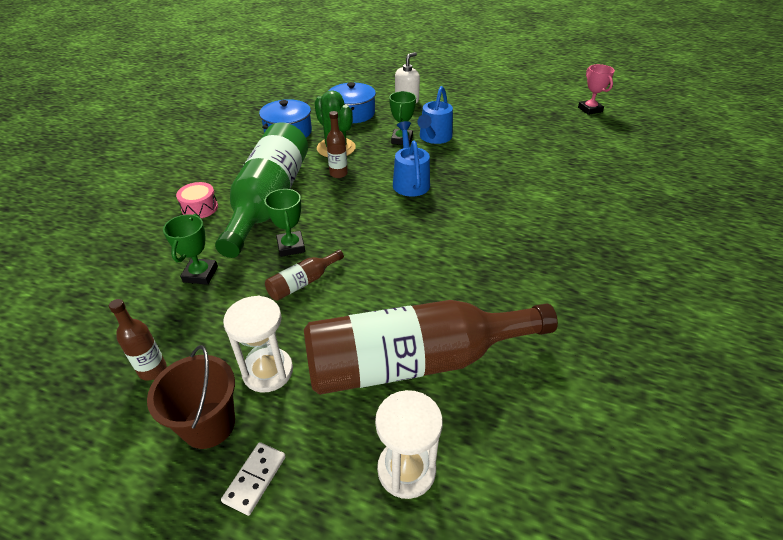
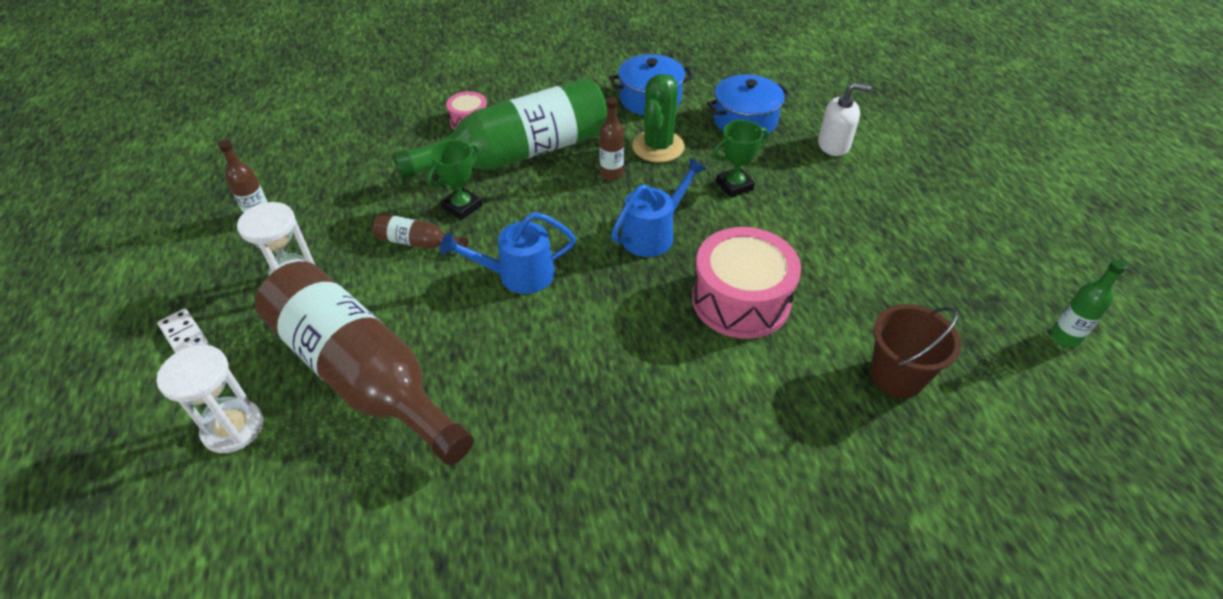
camera: 55 degrees right, 5 degrees up
(200, 274) = (382, 175): green trophy -> none
(209, 424) = (223, 280): brown bucket -> brown bucket (896, 376)
(255, 479) = (184, 336): white domino -> white domino turned 60 degrees clockwise
(434, 138) = (771, 210): blue watering can -> blue watering can (517, 275)
(492, 176) = (741, 300): none -> pink drum
(590, 109) = (1065, 337): pink trophy -> green bottle

